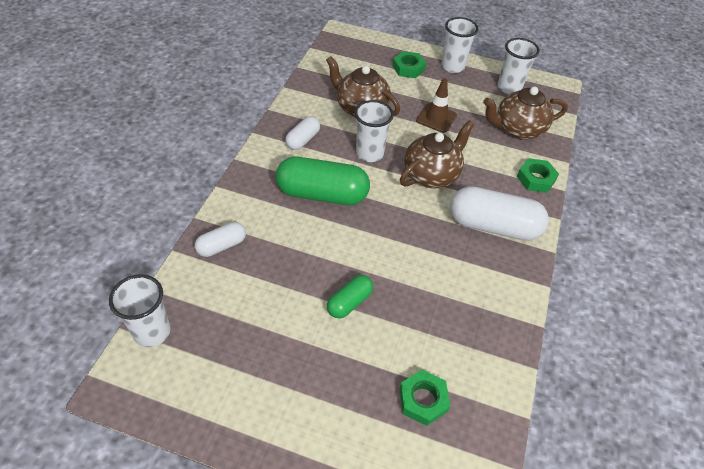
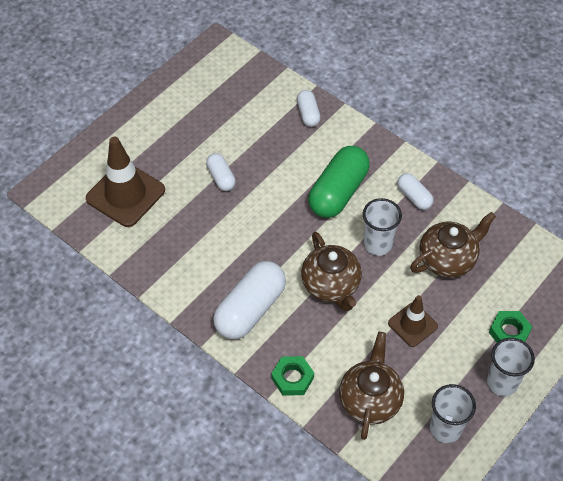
camera: 115 degrees right, 5 degrees up
(152, 332) = (249, 65): white cup -> none
(349, 302) = (221, 177): green capsule -> white capsule
(423, 400) = (125, 194): green nut -> brown traffic cone

